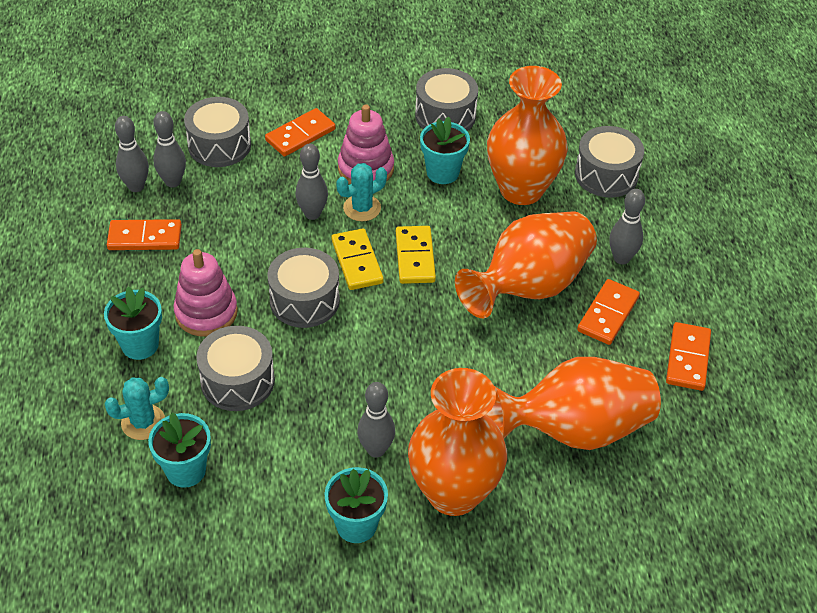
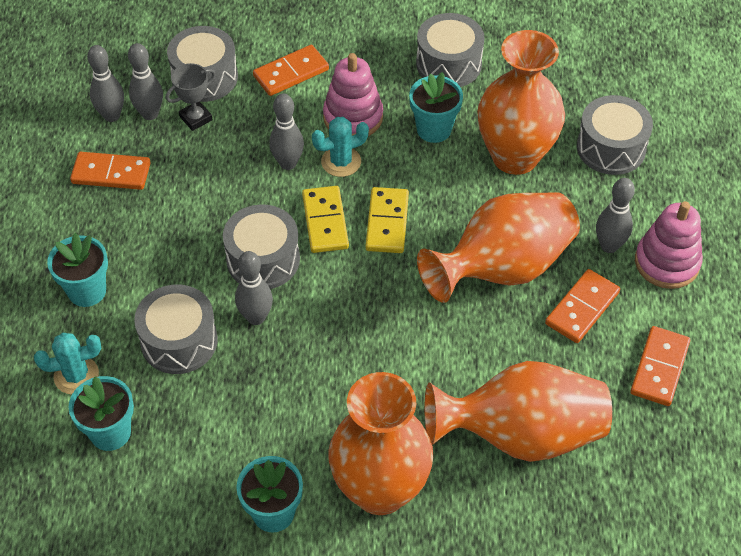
camera: 10 degrees right, 5 degrees up
(206, 313) = (160, 262): pink stacking toy -> pink stacking toy (667, 262)
(217, 182) = (196, 118): none -> grey trophy
(376, 449) = (308, 432): grey bowling pin -> grey bowling pin (256, 317)

